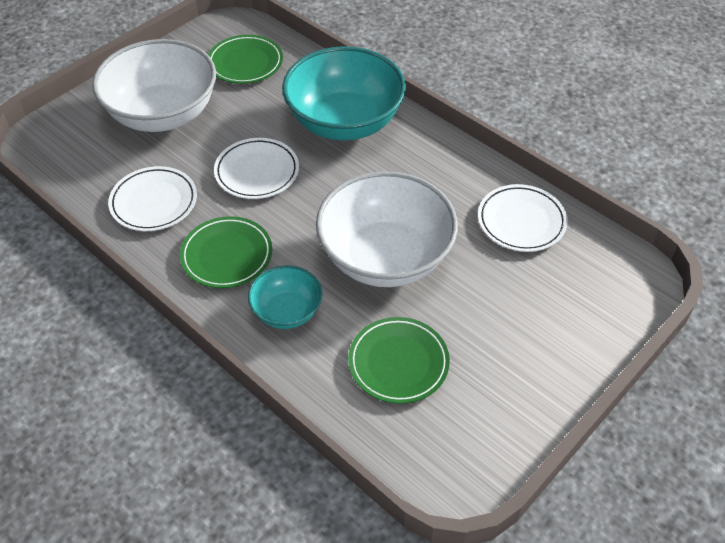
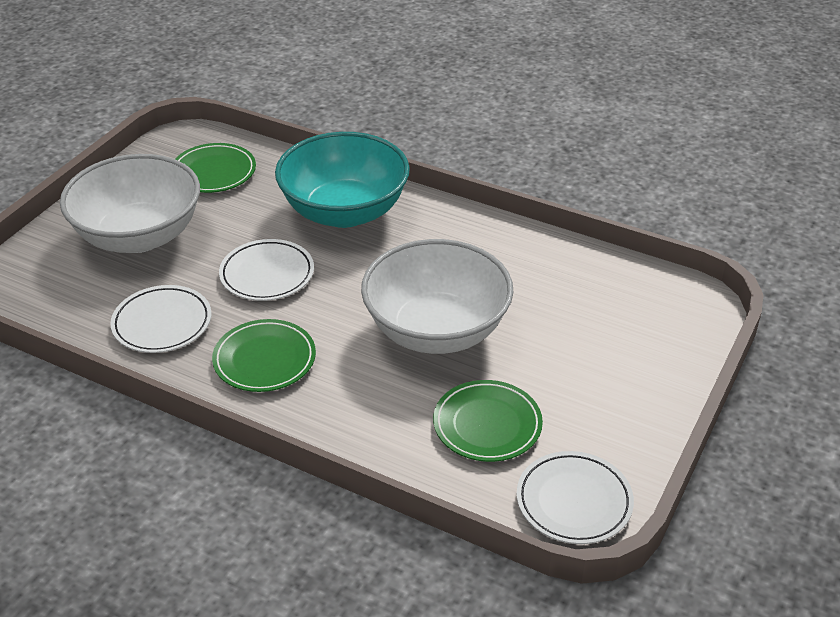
camera: 15 degrees left, 10 degrees down
(287, 311) = (351, 400): turquoise bowl -> none
(521, 221) = (563, 272): white plate -> white plate (574, 501)

